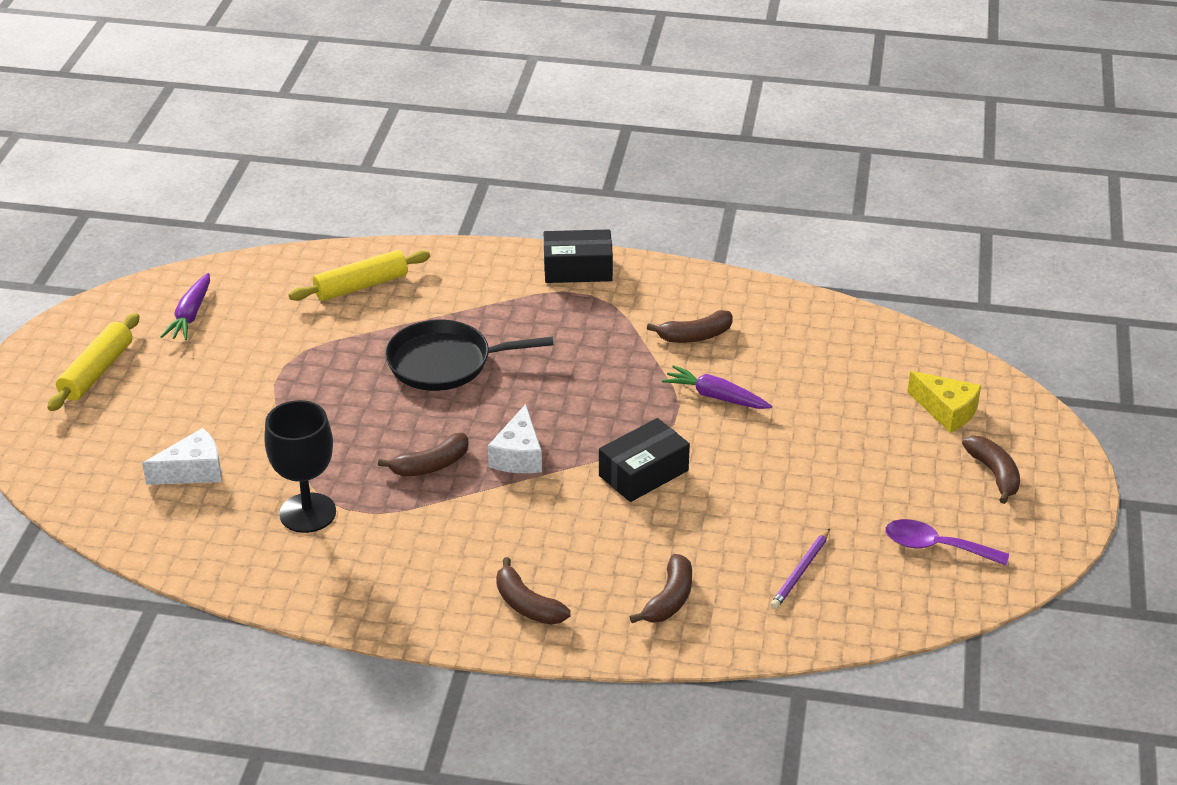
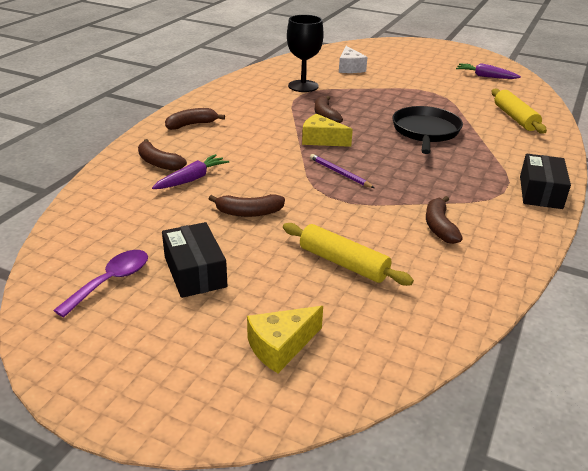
camera: 105 degrees right, 5 degrees down
(97, 371) = (437, 57): yellow rolling pin -> yellow rolling pin (343, 263)
(518, 455) = (321, 140): white cheese -> yellow cheese
(643, 473) = (281, 175): black box -> black box (195, 272)
(715, 397) = (354, 220): purple carrot -> purple carrot (192, 179)
(800, 572) = (140, 212): purple pencil -> purple pencil (339, 173)
(994, 474) = (171, 349): brown banana -> brown banana (249, 212)

